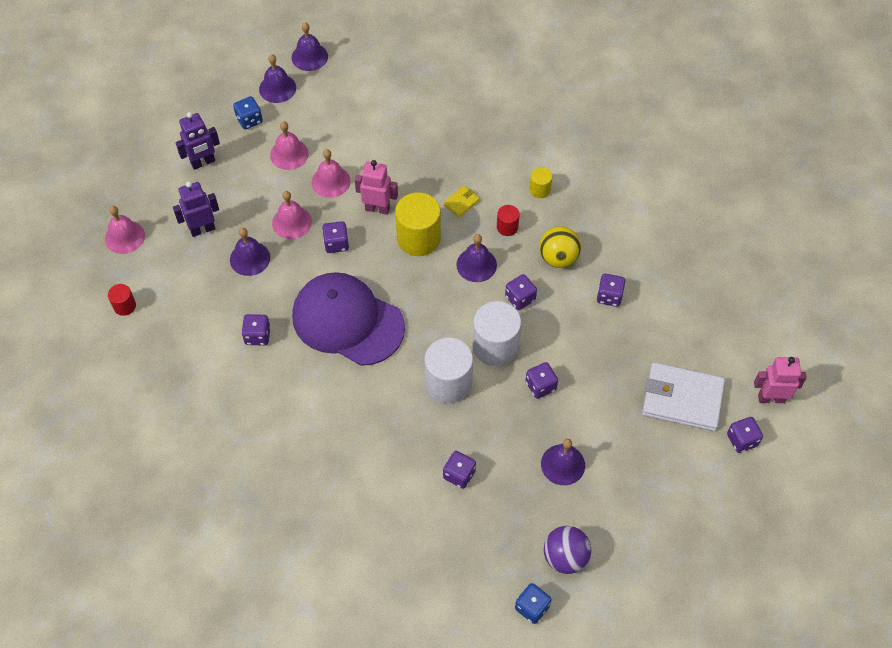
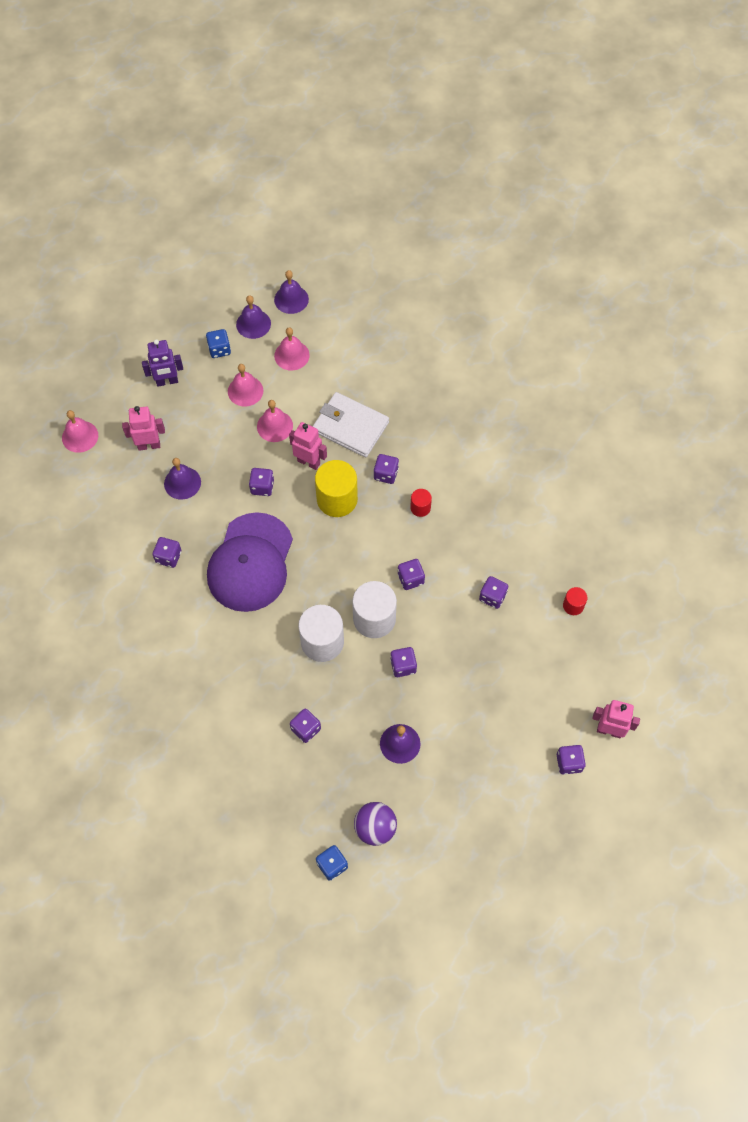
camera: 15 degrees right, 5 degrees up
(124, 306) = (62, 501): red cylinder -> red cylinder (573, 605)
(202, 229) = (149, 445): purple robot -> pink robot
(292, 222) = (229, 457): pink bell -> pink bell (291, 355)
(347, 321) = (250, 563): purple cap -> purple cap turned 120 degrees counterclockwise
(461, 202) = (386, 474): yellow wallet -> purple dice
(476, 265) = (381, 537): purple bell -> none
(539, 189) = (461, 478): yellow cylinder -> none
(558, 258) = (457, 548): yellow ball -> none
(682, 399) = (527, 710): white wallet -> white wallet (350, 427)

